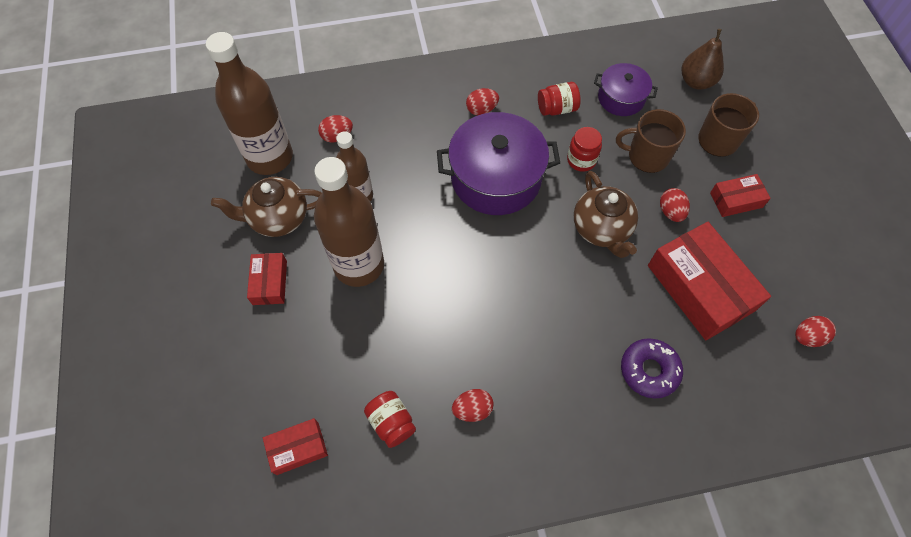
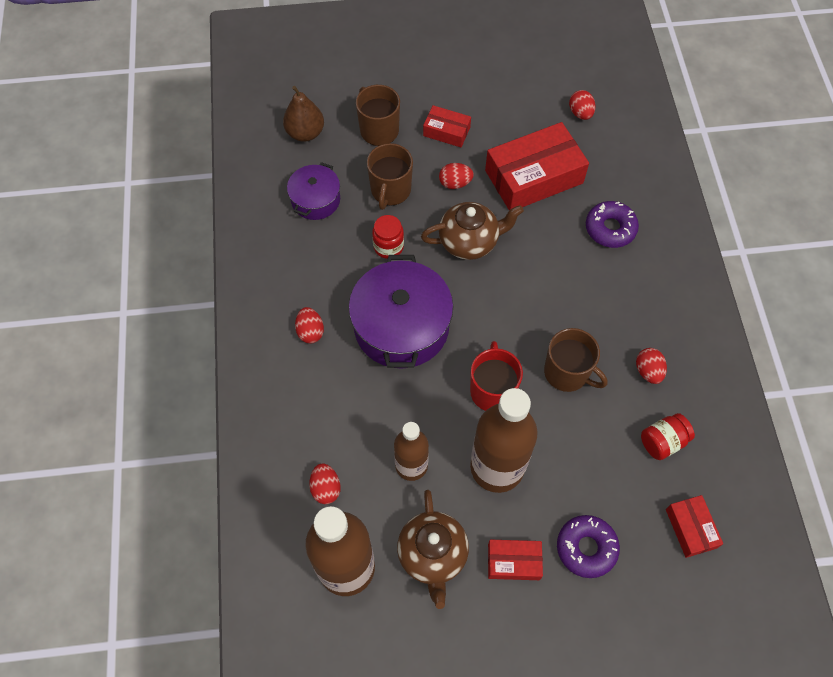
camera: 85 degrees left, 0 degrees up
(280, 345) = (586, 548): none -> purple donut
(437, 258) = (492, 390): none -> red mug
(462, 326) = (567, 373): none -> brown mug
(557, 108) = (320, 259): red jar -> none
(736, 200) = (446, 131): red box -> red box turned 60 degrees counterclockwise

